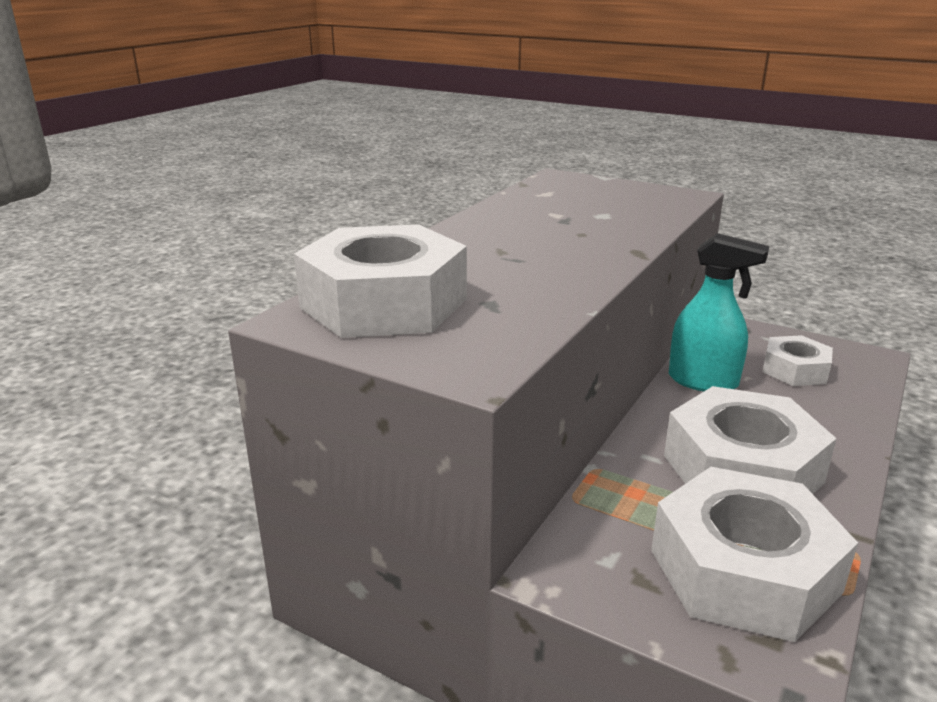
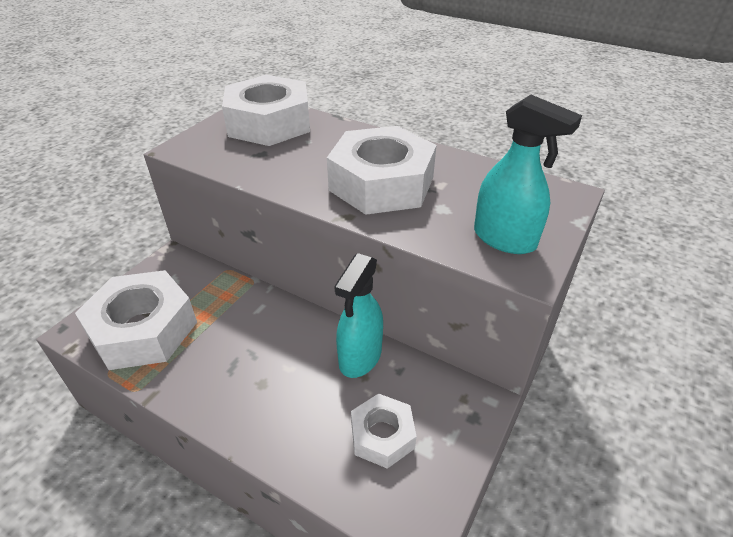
camera: 90 degrees right, 15 degrees up
(645, 198) = (505, 239): none -> turquoise spray bottle
(742, 469) = (235, 353): white nut -> white nut (381, 183)

